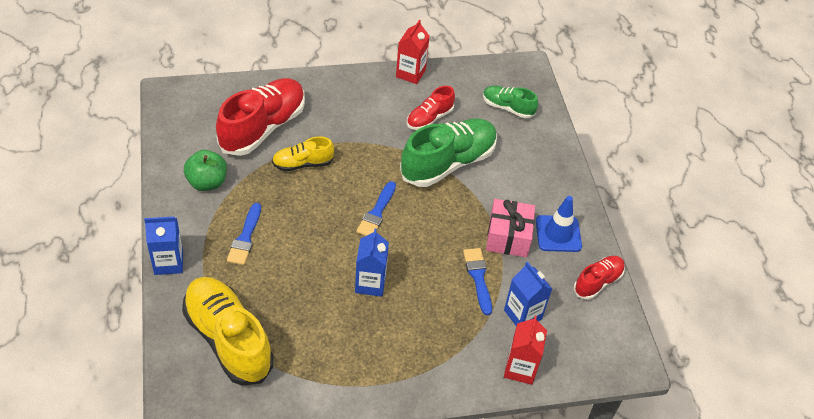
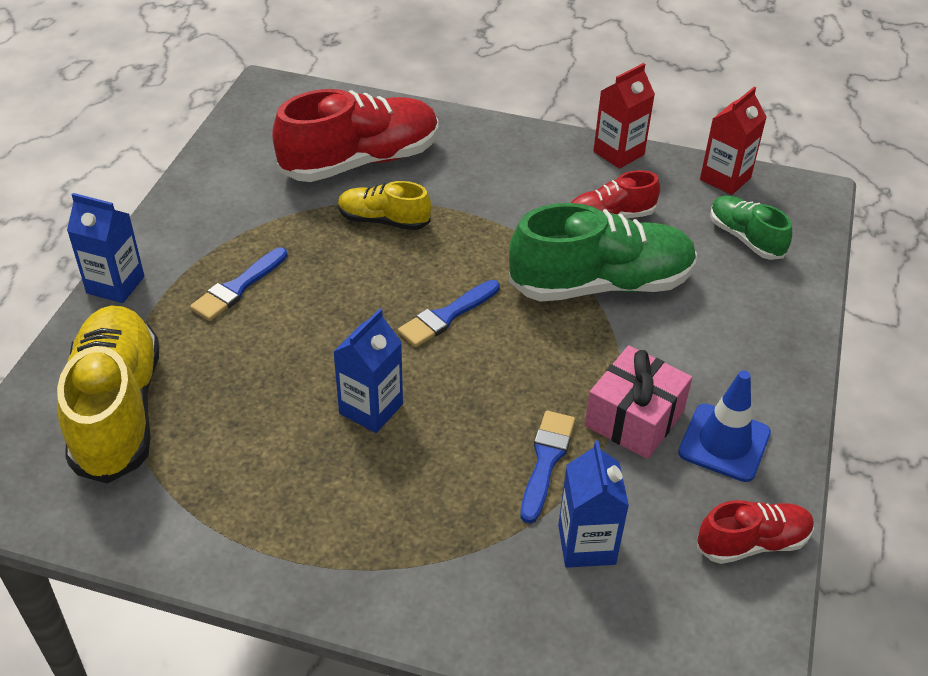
camera: 30 degrees right, 5 degrees down
(207, 182) = (239, 204): green apple -> none
(520, 369) = (529, 629): red carton -> red carton (725, 178)

